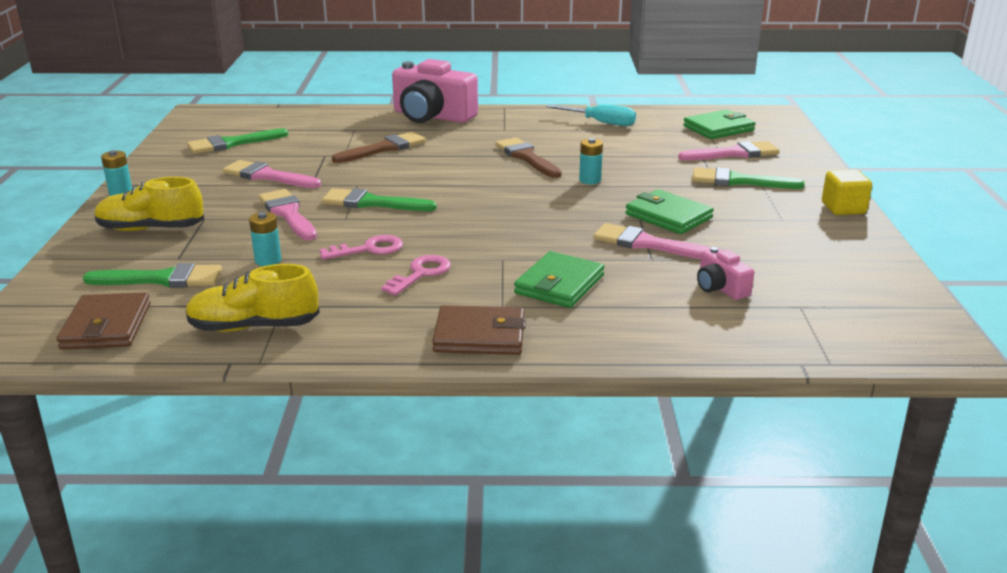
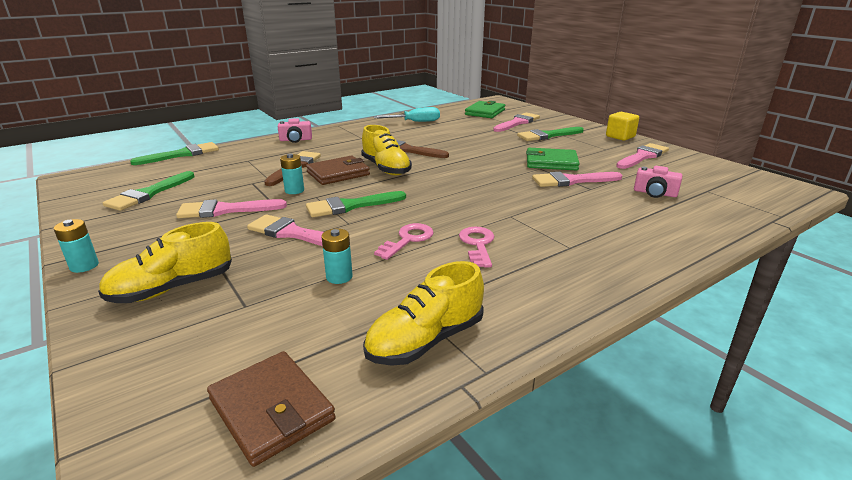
camera: 35 degrees left, 0 degrees up
(162, 279) = (260, 332): green brush -> green brush (182, 154)
(432, 116) = (295, 140): pink camera -> pink camera, size x0.47
(468, 173) = (386, 168): none -> yellow shoe
(479, 336) = (597, 273): brown wallet -> brown wallet (338, 173)
(559, 284) = (574, 220): green wallet -> none
(590, 180) = (470, 154): turquoise battery -> turquoise battery (294, 190)
(812, 242) = (642, 156): none -> pink brush

